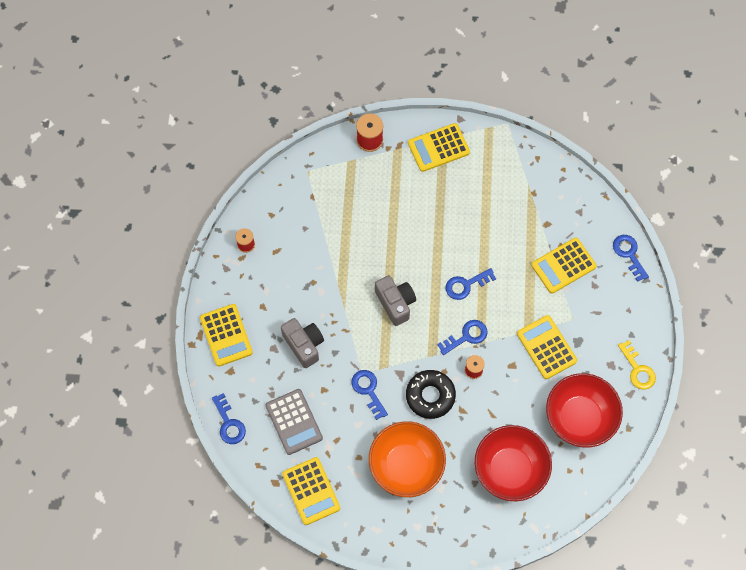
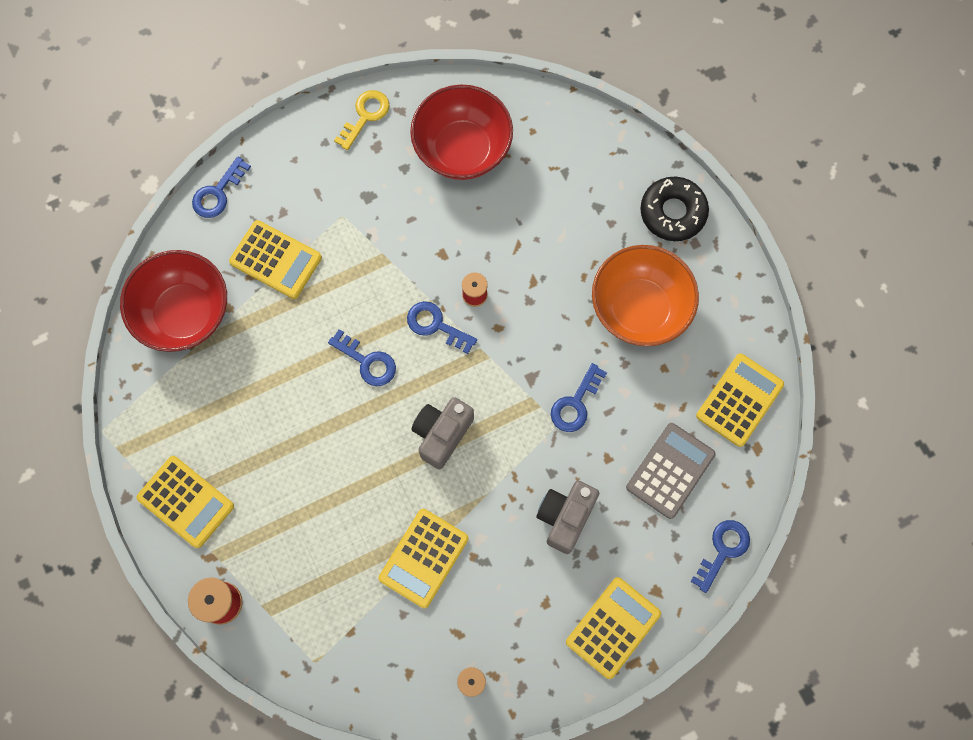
camera: 120 degrees left, 5 degrees up
(430, 396) = (537, 327): black donut -> black donut (673, 212)
(510, 469) = (571, 193): red bowl -> red bowl (184, 313)
(546, 347) = (396, 227): yellow calculator -> yellow calculator (423, 558)

